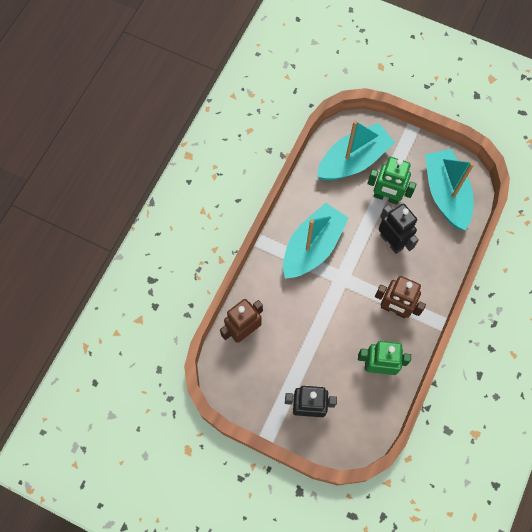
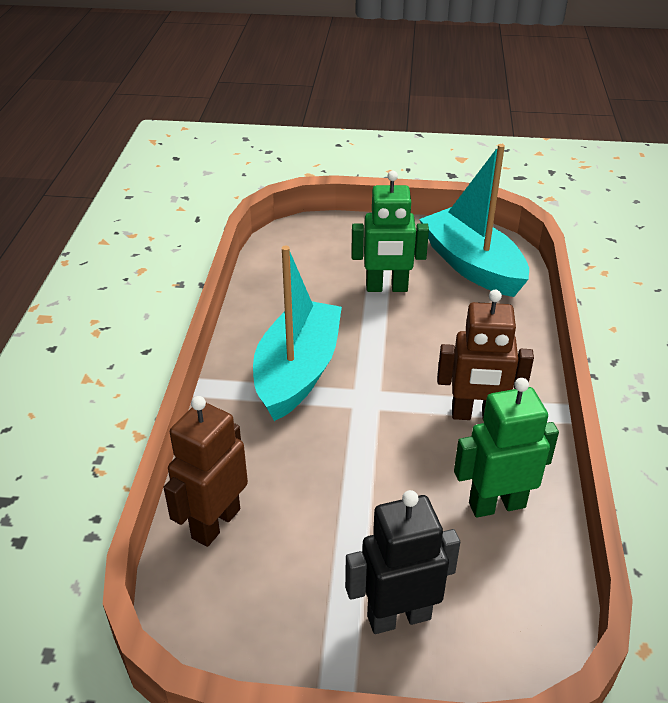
camera: 20 degrees left, 30 degrees down
(353, 160) = (316, 262): turquoise boat -> none
(391, 241) = (423, 334): black robot -> none

